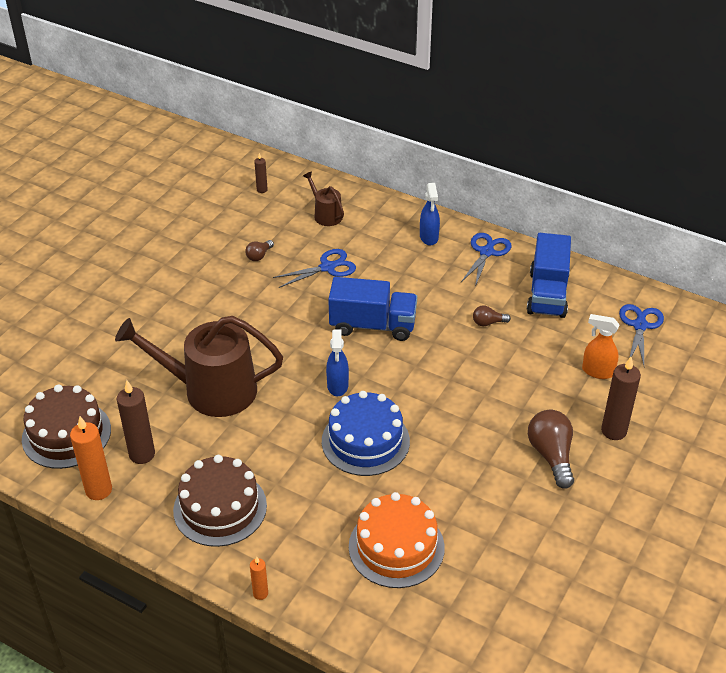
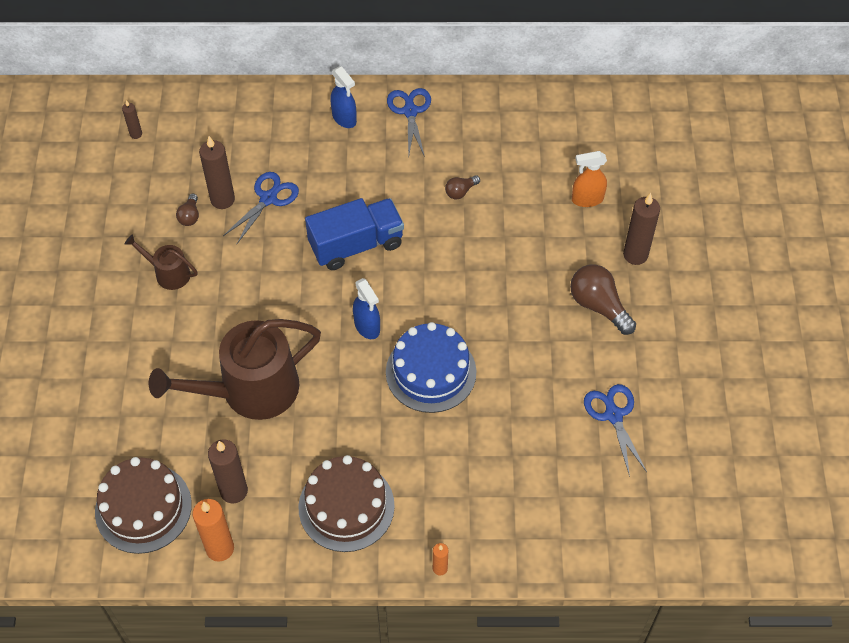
camera: 30 degrees left, 15 degrees up
(292, 255) = (222, 199): none -> brown candle
(326, 215) = (224, 136): brown watering can -> brown watering can (168, 273)
(396, 547) = (525, 462): orange cake -> none
(547, 294) = (494, 134): blue truck -> none
(640, 326) = (595, 132): blue scissors -> blue scissors (613, 415)

